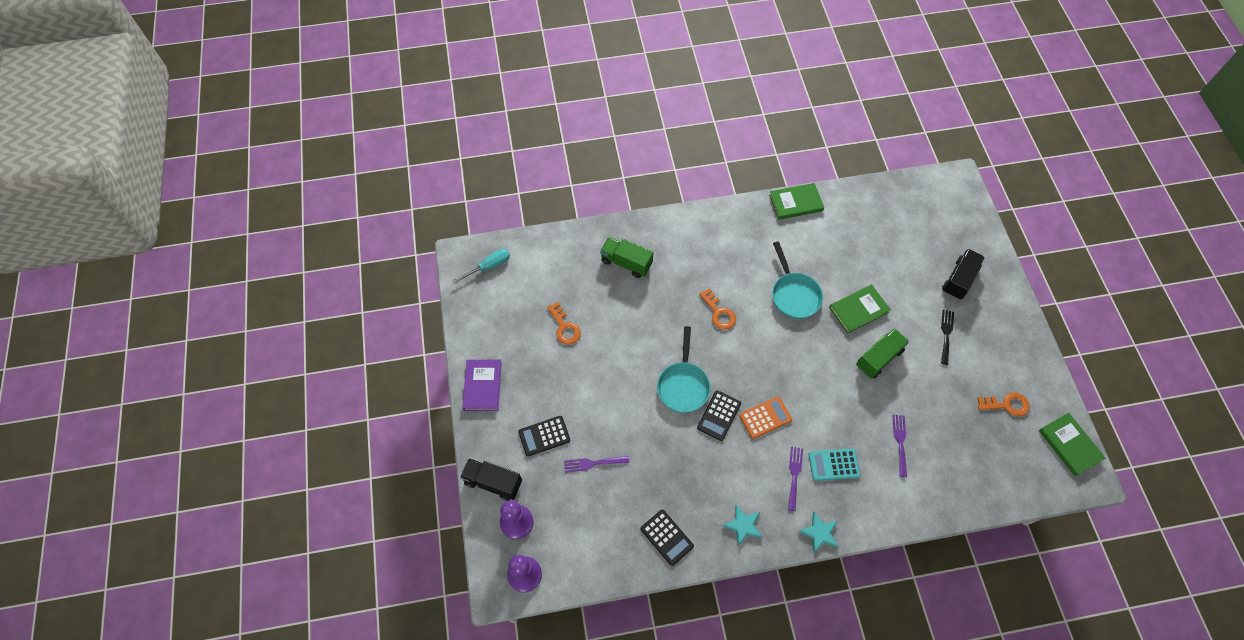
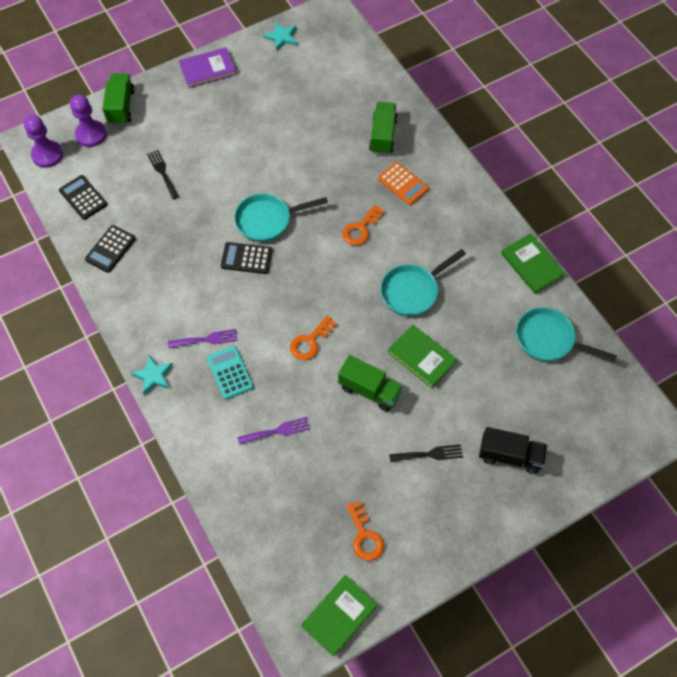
camera: 70 degrees right, 0 degrees up
(488, 266) = (329, 33): turquoise screwdriver -> none
(493, 482) = (121, 107): black truck -> green truck
(544, 436) = (176, 128): black calculator -> black calculator (83, 198)
(565, 327) = (290, 109): orange key -> orange key (310, 342)
(593, 463) = (162, 172): purple fork -> black fork
(743, 525) = (140, 308): turquoise star -> turquoise star (281, 37)
(765, 417) = (259, 299): orange calculator -> orange calculator (403, 184)
(866, 217) = (549, 339): none -> turquoise pan

